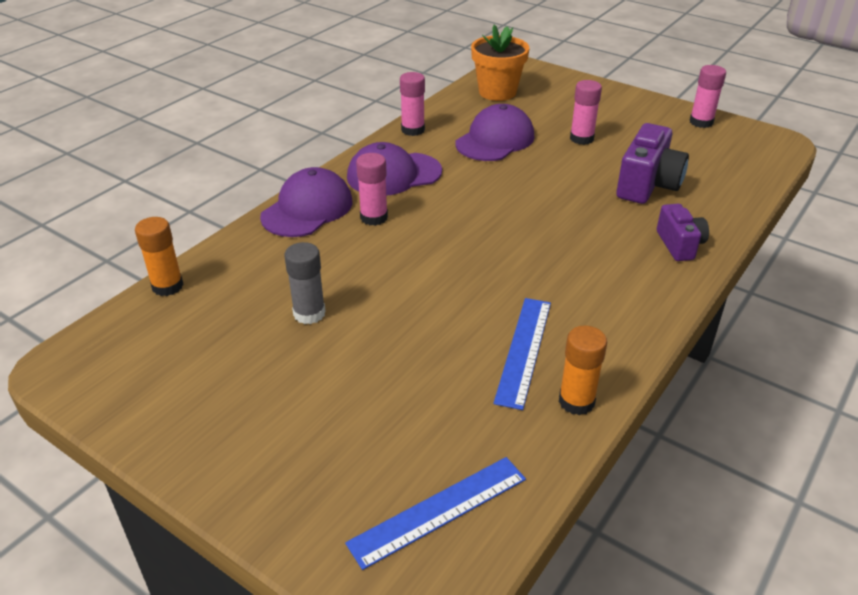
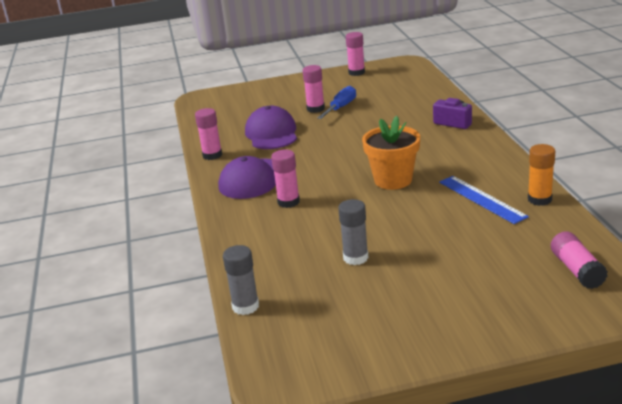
camera: 45 degrees left, 10 degrees down
(167, 286) = (245, 306): orange glue stick -> grey glue stick
(307, 209) = (240, 223): purple cap -> none
(438, 510) = (576, 270): blue ruler -> pink glue stick
(497, 92) = (220, 113): orange flower pot -> orange flower pot (393, 180)
(606, 152) = (341, 107): none -> blue screwdriver
(647, 185) = (390, 109): purple camera -> none

